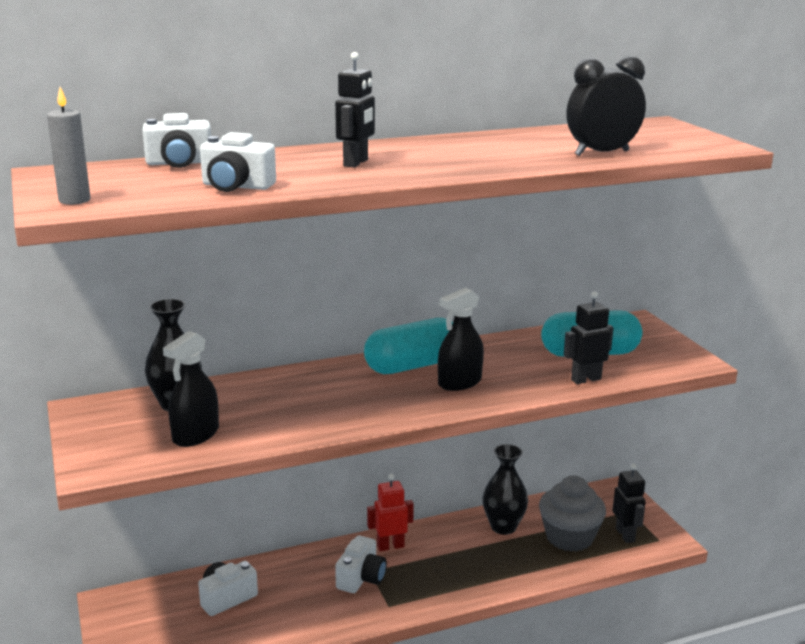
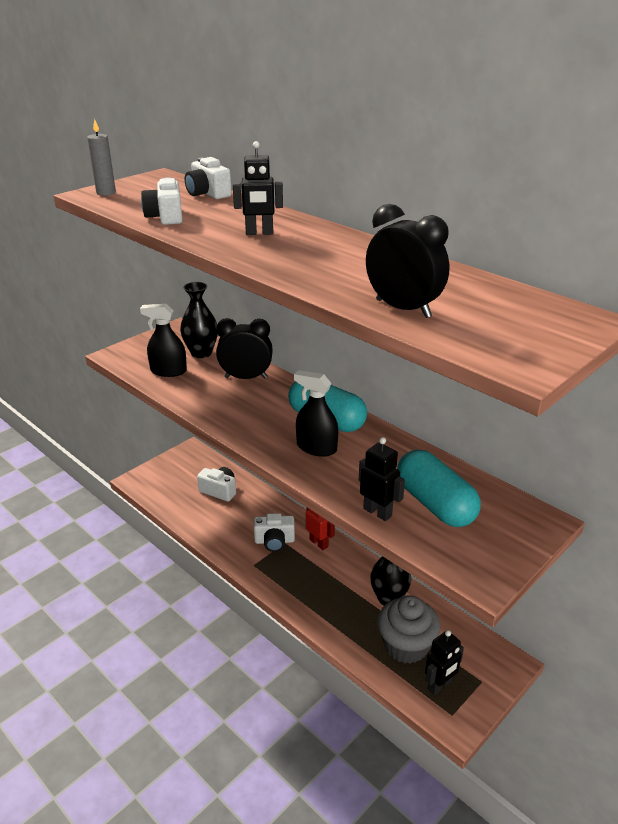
camera: 65 degrees right, 10 degrees up
(275, 389) = (246, 377): none -> black clock

